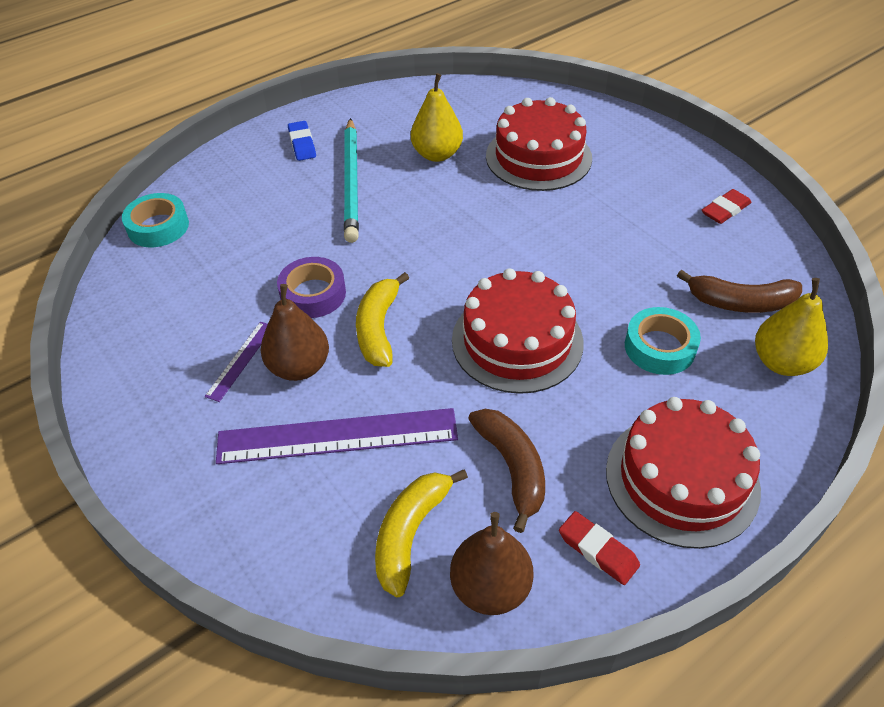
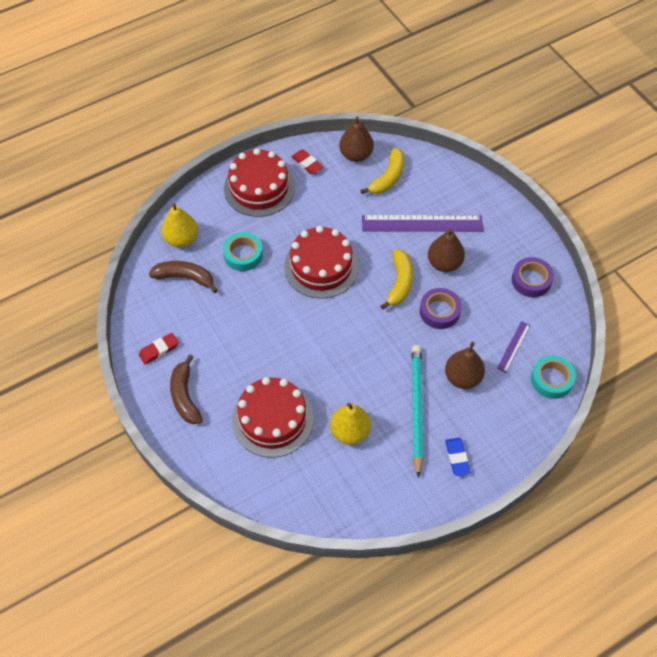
camera: 175 degrees left, 10 degrees up
(149, 354) = (531, 280): none -> purple tape
(241, 360) = (477, 271): purple ruler -> purple ruler (513, 346)
(285, 218) = (462, 377): none -> brown pear
(512, 468) = (337, 200): brown banana -> brown banana (185, 396)

